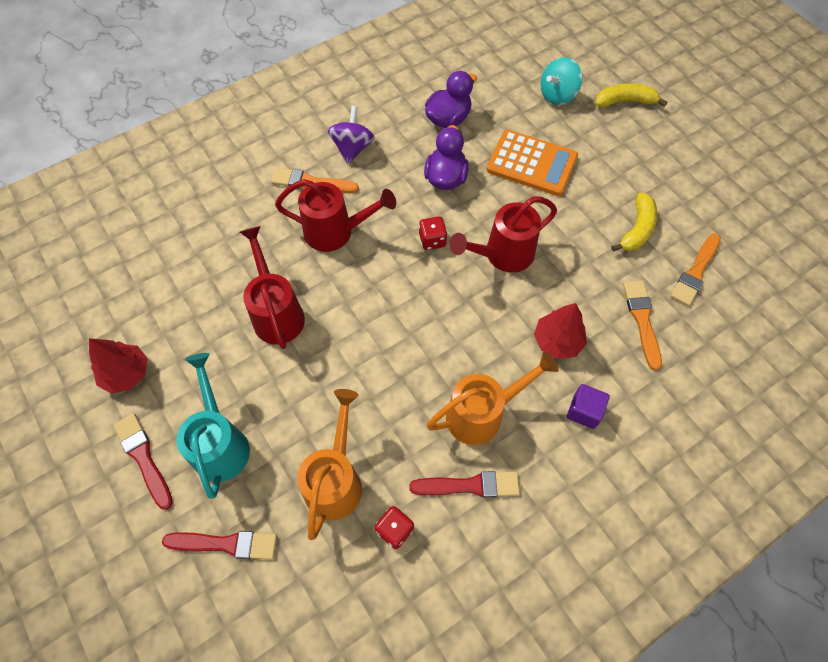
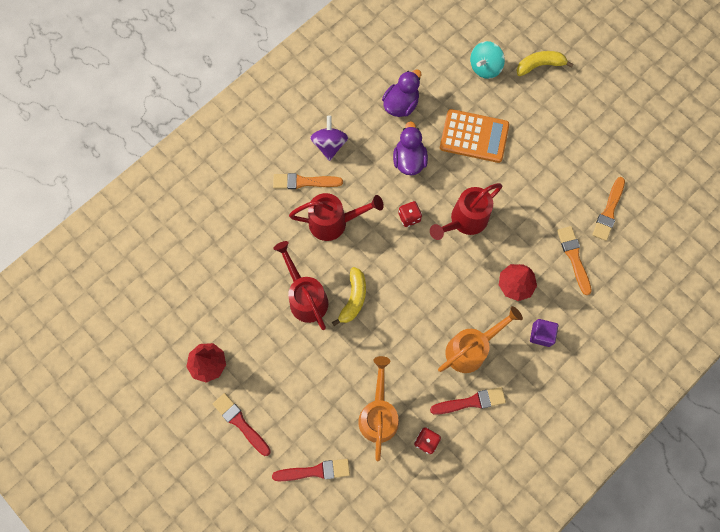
camera: 10 degrees left, 10 degrees up
(221, 443) = (292, 403): turquoise watering can -> none
(637, 229) = (562, 182): yellow banana -> yellow banana (353, 298)

